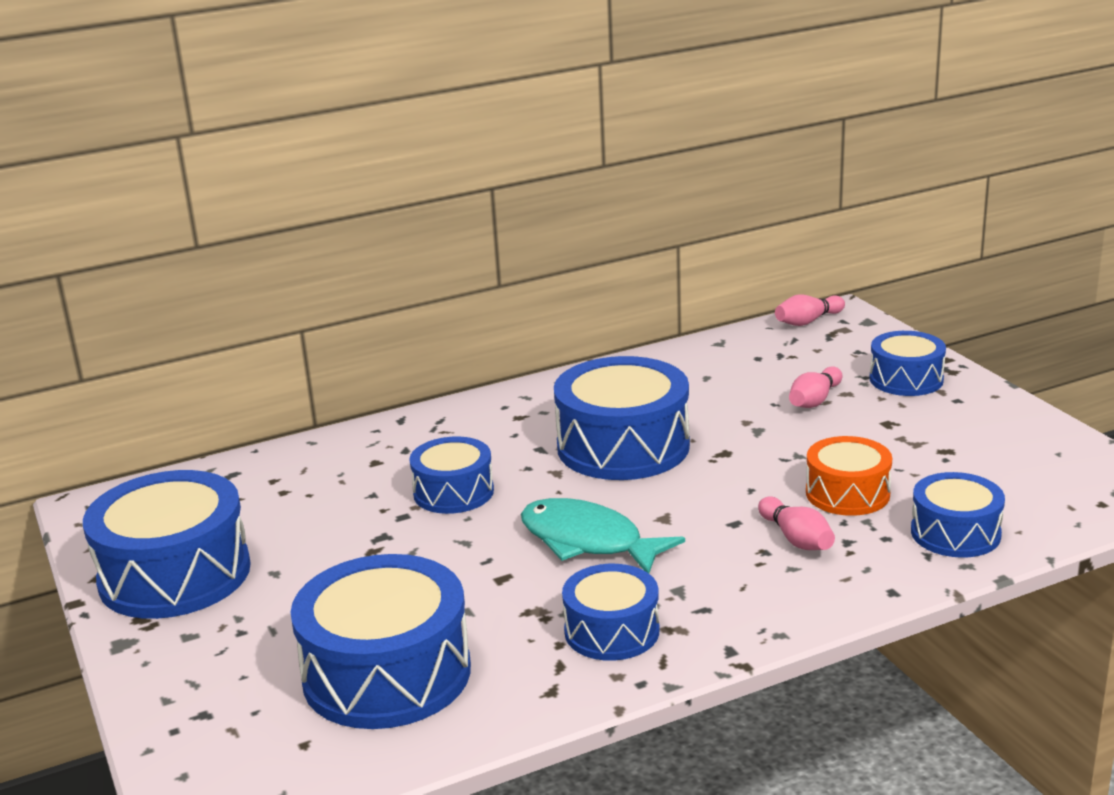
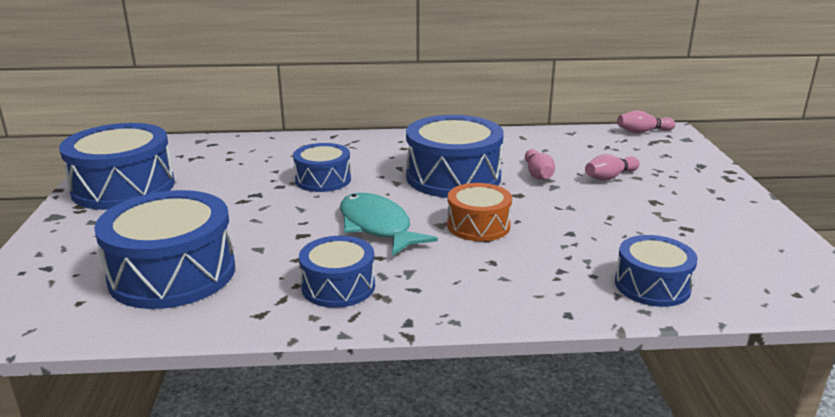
camera: 20 degrees right, 0 degrees up
(796, 539) = (523, 259): pink bowling pin -> pink bowling pin (538, 174)
(847, 493) = (587, 239): orange drum -> orange drum (478, 225)
(906, 379) = (689, 177): blue drum -> none

